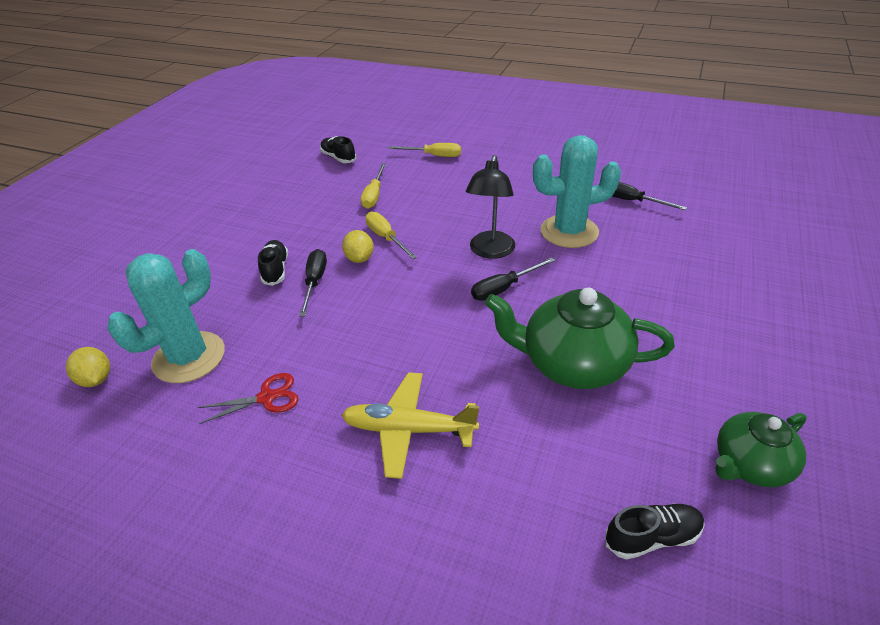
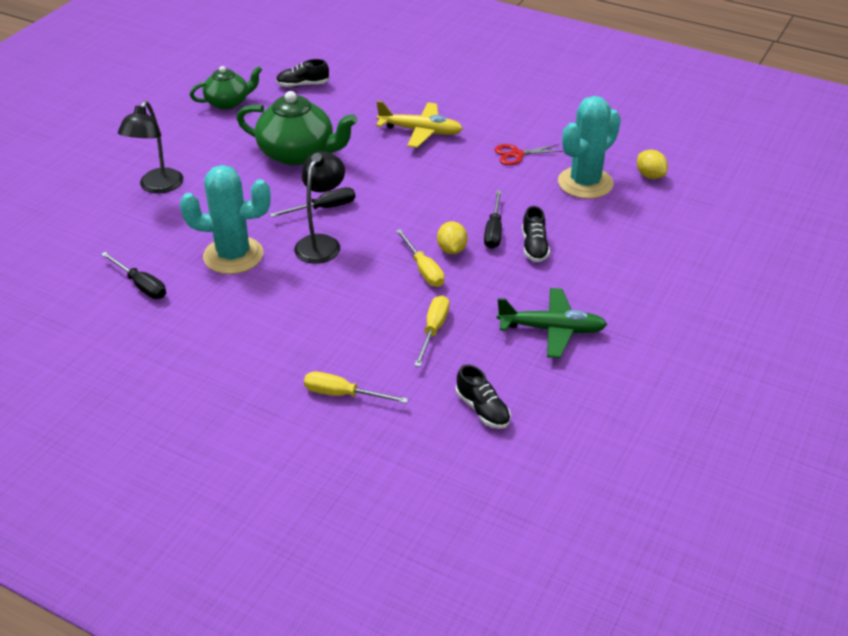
camera: 175 degrees left, 0 degrees up
(278, 205) = (552, 329): none -> green plane
(710, 294) = (157, 187): none -> black lamp

